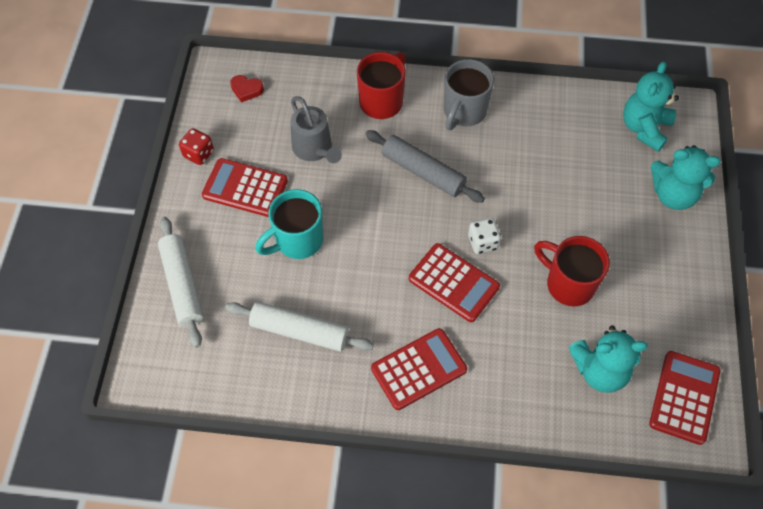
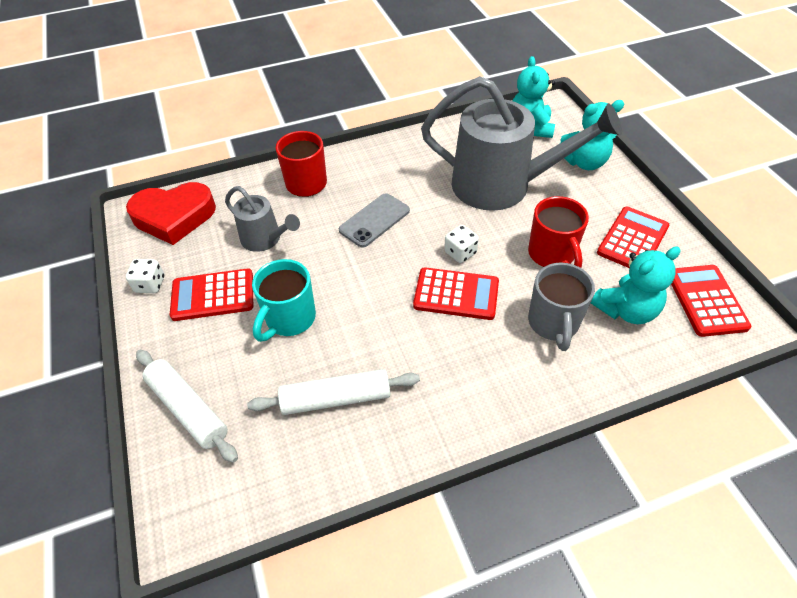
camera: 25 degrees left, 10 degrees down
(198, 154) = (150, 285): red dice -> white dice
(246, 90) = (174, 217): red heart -> red heart, size x2.44
(419, 369) = (471, 380): red calculator -> red calculator (632, 240)
(423, 172) = (374, 220): grey rolling pin -> grey phone
(463, 112) = (382, 166): grey mug -> grey mug (553, 324)
(568, 284) = (552, 255): red mug -> red mug turned 120 degrees counterclockwise
(570, 186) = (502, 186): none -> grey watering can

